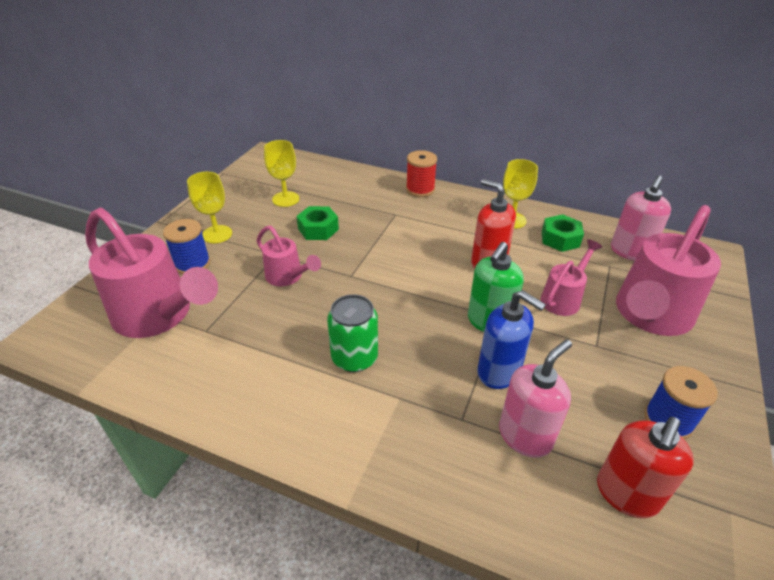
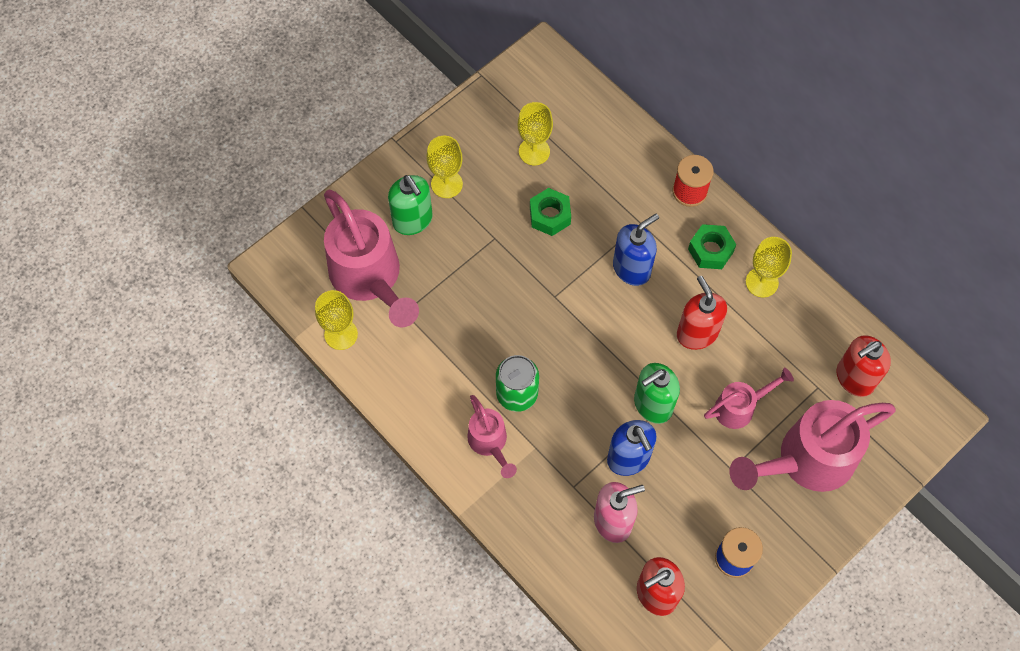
camera: 25 degrees right, 25 degrees up
(136, 371) = (341, 334): none -> yellow goblet
(192, 264) = (413, 220): blue spool -> green soap dispenser
(287, 277) = (495, 274): pink watering can -> pink watering can (489, 443)
(406, 240) = (632, 268): none -> blue soap dispenser
(560, 239) = (794, 331): green nut -> green nut (710, 250)
(630, 252) = (854, 378): pink soap dispenser -> red soap dispenser

